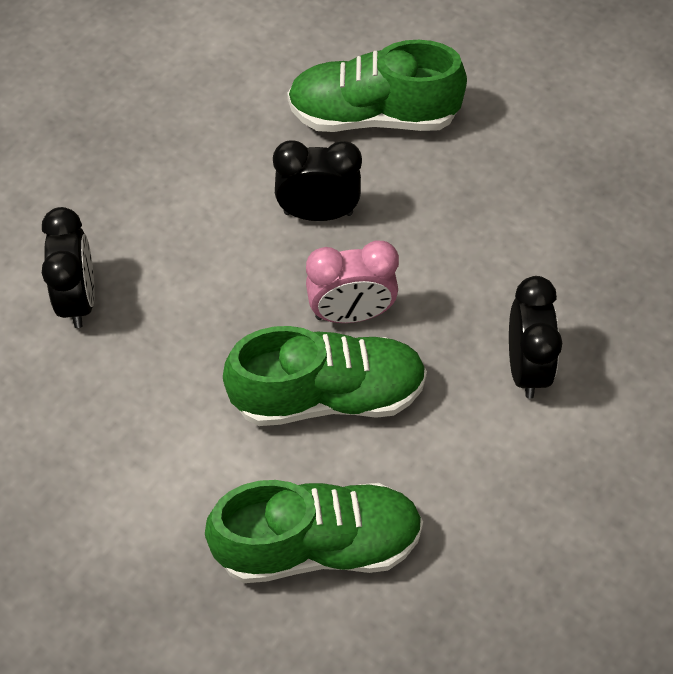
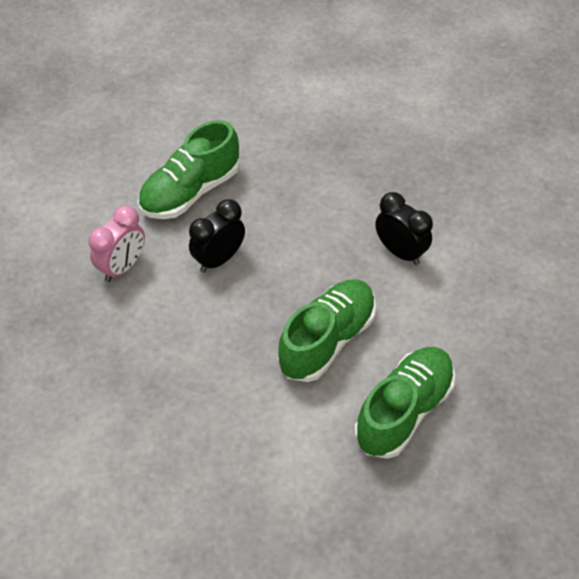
camera: 45 degrees left, 5 degrees down
(78, 299) = (142, 402): black clock -> none
(351, 313) = (292, 293): pink clock -> pink clock (122, 267)

